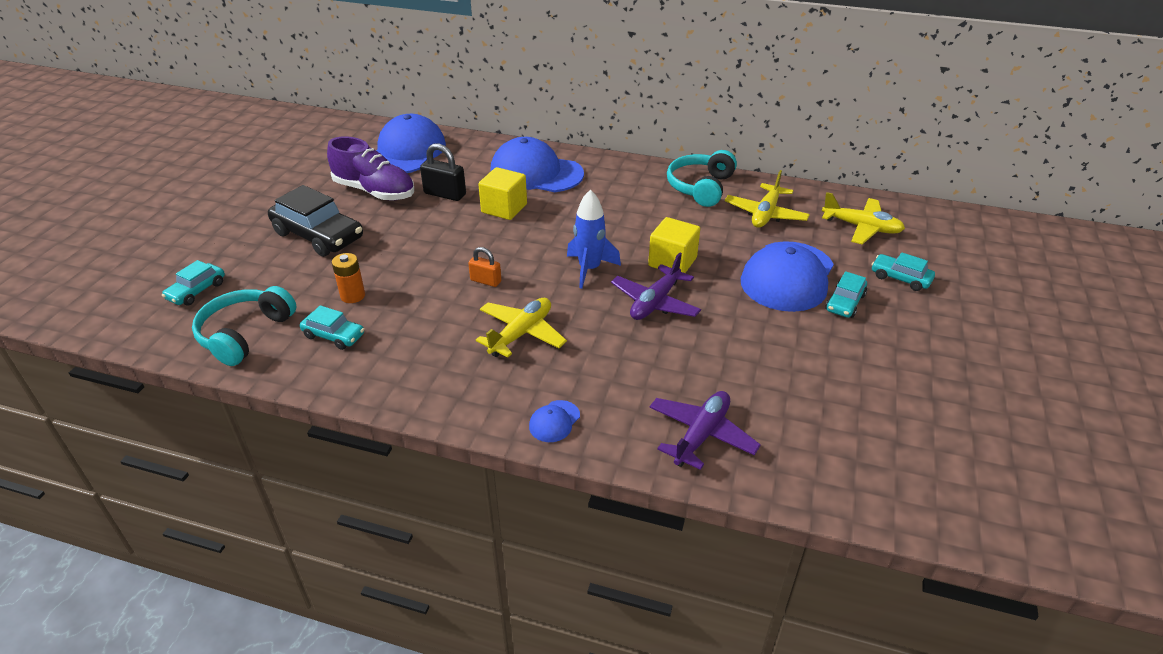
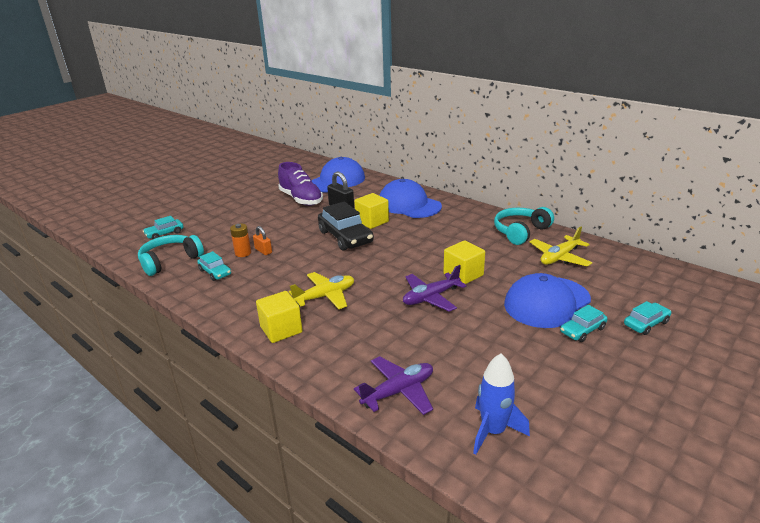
camera: 25 degrees right, 10 degrees down
(318, 235) = (250, 217): black car -> black car (345, 237)
(485, 281) = (327, 261): orange padlock -> orange padlock (263, 251)
(497, 396) = (281, 329): none -> yellow cube
(554, 421) = (304, 354): blue cap -> none
(589, 269) = (400, 267): blue rocket -> blue rocket (493, 431)
(861, 227) = (636, 281): yellow plane -> none
(900, 278) = (646, 323): turquoise car -> turquoise car turned 90 degrees clockwise

